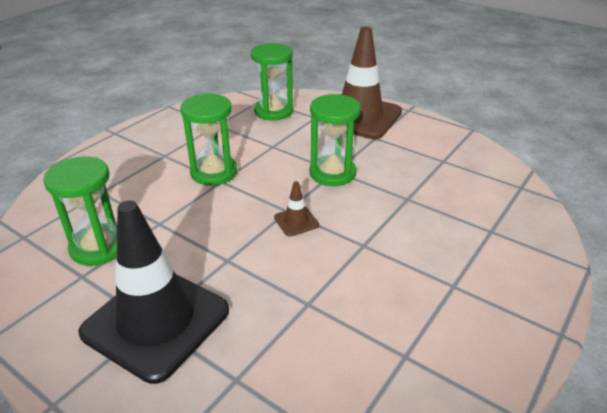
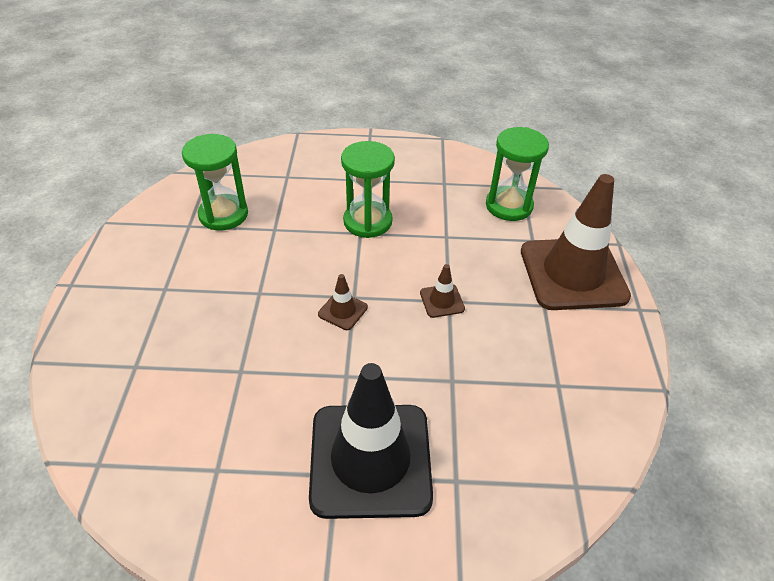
camera: 55 degrees right, 10 degrees up
(156, 321) = (166, 290): black traffic cone -> black traffic cone (370, 459)
(332, 173) = (442, 301): green hourglass -> brown traffic cone

